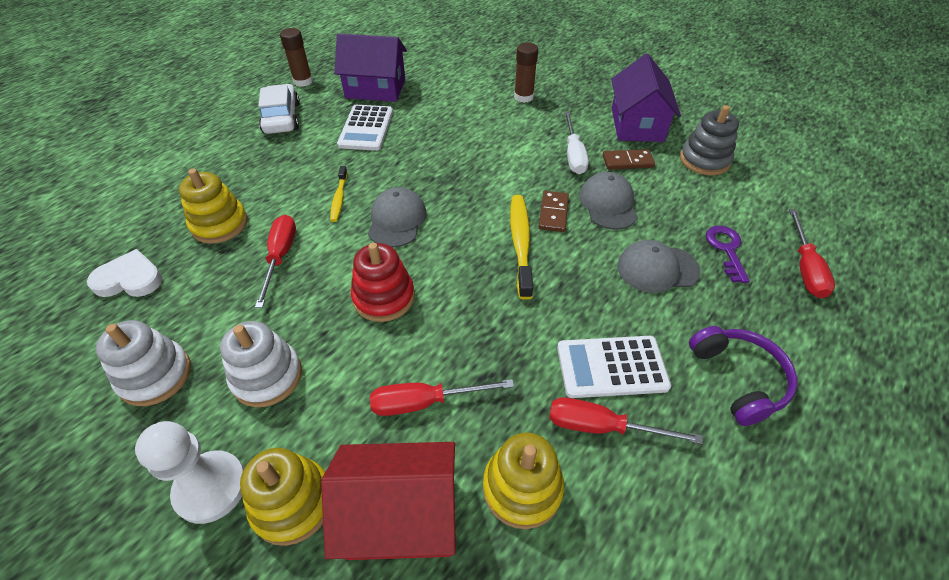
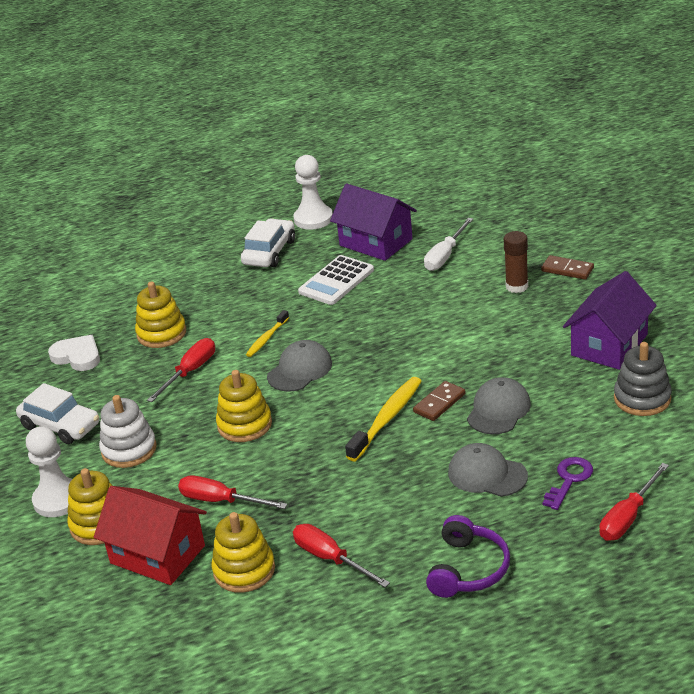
camera: 35 degrees right, 15 degrees down
(155, 375) = (60, 425): white stacking toy -> white car
(303, 81) = (313, 219): brown glue stick -> white pawn
(384, 297) = (244, 425): red stacking toy -> yellow stacking toy
(573, 155) = (510, 357): white screwdriver -> white screwdriver (445, 256)
(611, 367) = (375, 527): white calculator -> none
(627, 161) = (559, 378): brown domino -> brown domino (567, 270)

